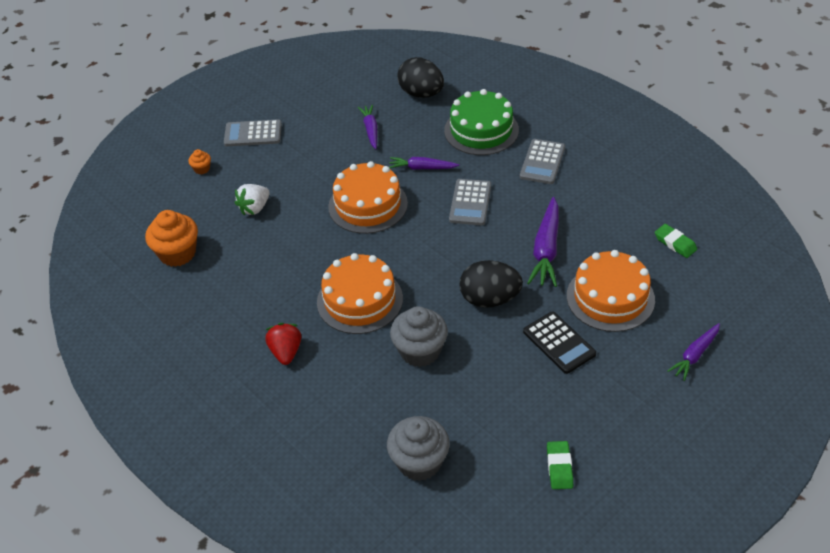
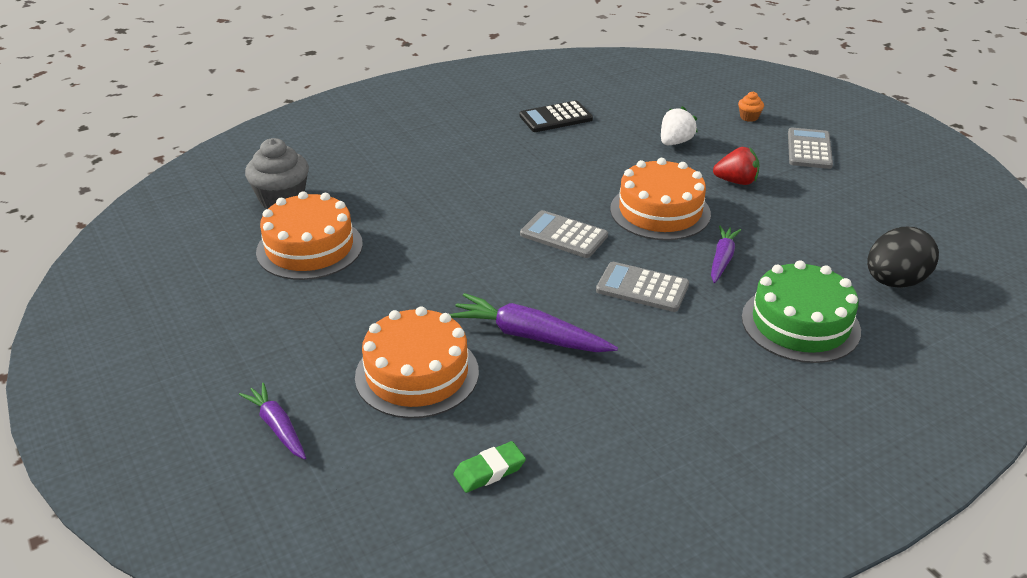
camera: 100 degrees right, 10 degrees down
(177, 253) = (619, 100): orange cupcake -> none
(254, 208) = (675, 142): white strawberry -> white strawberry turned 75 degrees clockwise
(286, 352) = (459, 145): red strawberry -> red strawberry (736, 181)
(359, 300) = (507, 190): orange cake -> orange cake (309, 248)
(371, 130) = (809, 229): purple carrot -> none
(420, 351) = (415, 217): grey cupcake -> none
(489, 299) = (465, 275): black egg -> none
(542, 162) = (714, 370): grey calculator -> grey calculator (563, 235)
(559, 343) = (369, 314): black calculator -> black calculator (555, 118)
(559, 467) = (209, 279): green eraser -> none

